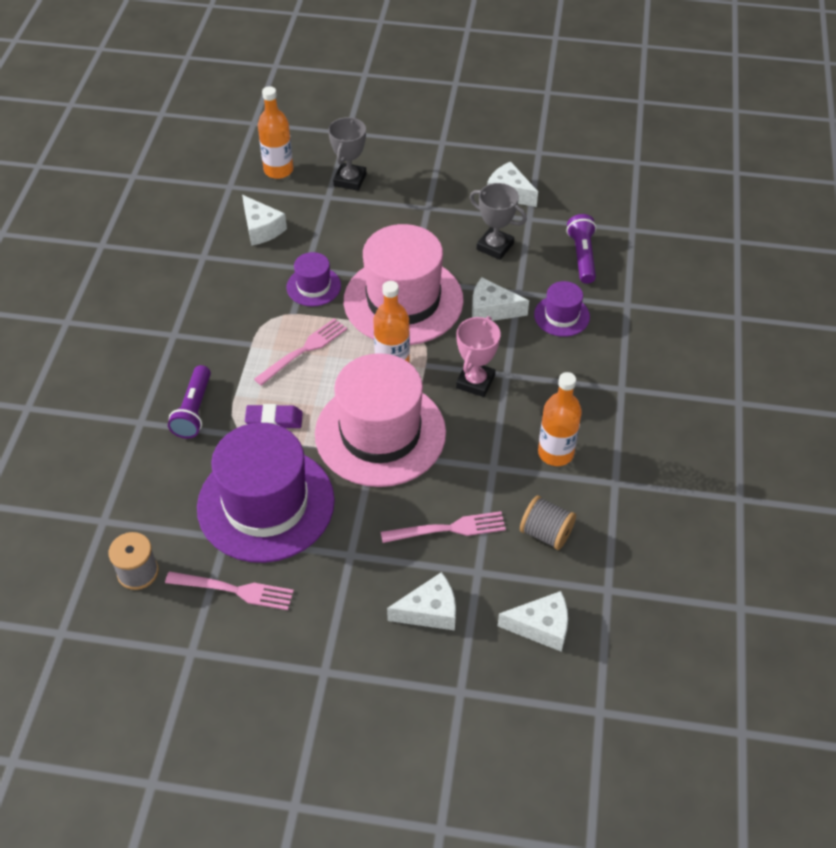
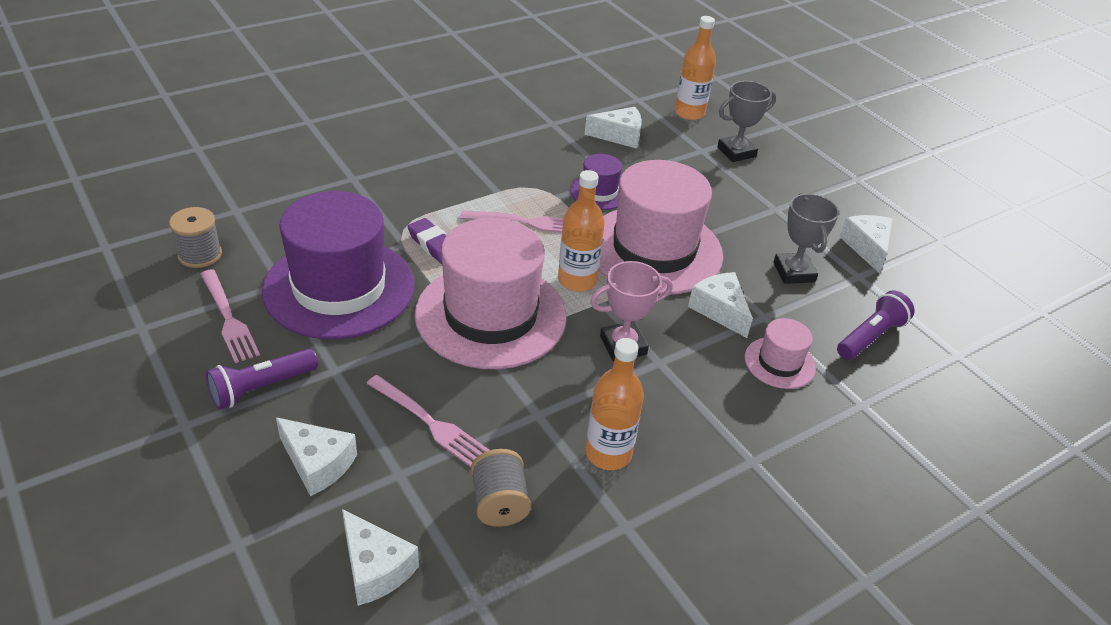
camera: 45 degrees right, 10 degrees down
(194, 410) = (394, 198): purple flashlight -> purple flashlight (261, 388)
(261, 229) = (619, 136): white cheese -> white cheese turned 105 degrees counterclockwise
(561, 316) = (779, 363): purple hat -> pink hat

